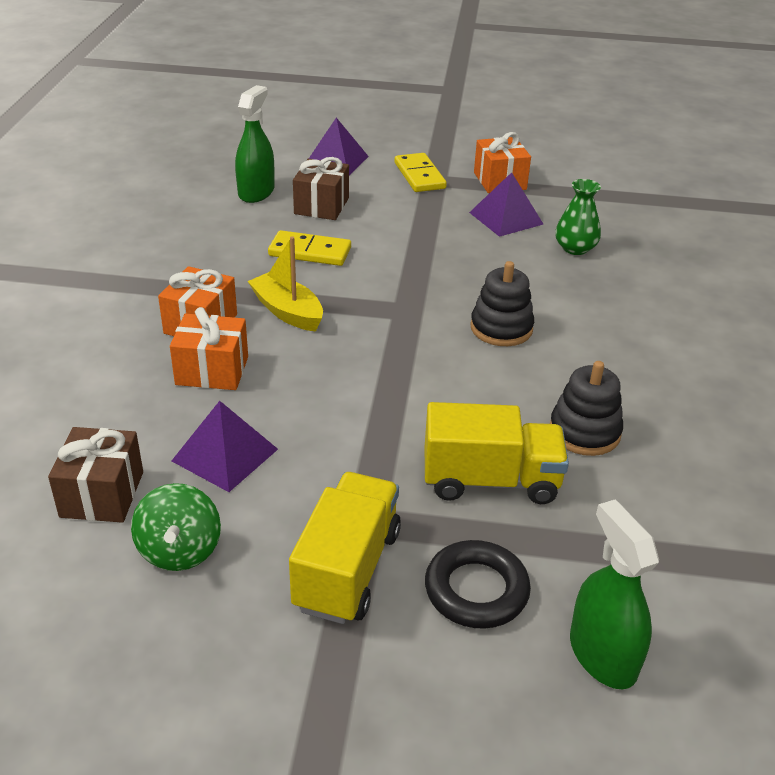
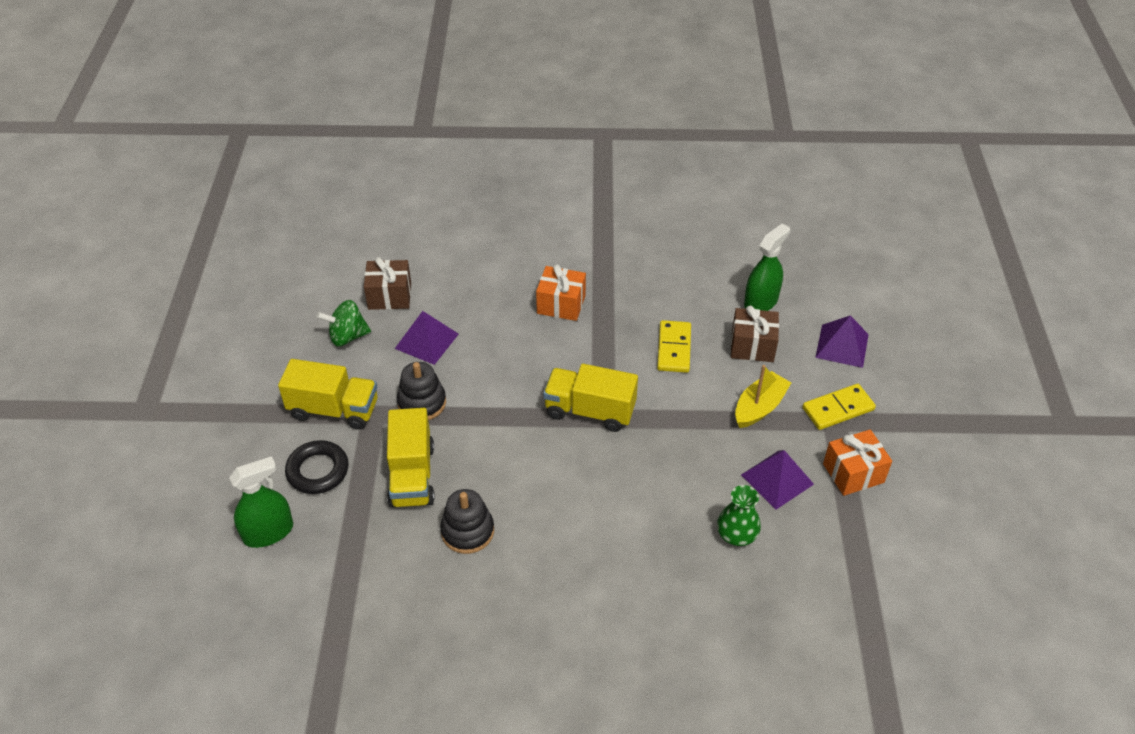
camera: 85 degrees right, 10 degrees up
(212, 370) = (509, 320): orange gift -> none
(256, 192) = (761, 302): green spray bottle -> green spray bottle turned 60 degrees counterclockwise
(287, 311) = (586, 347): yellow boat -> yellow boat (759, 407)
(396, 319) = (590, 411): none -> yellow truck
(501, 328) = (591, 478): black stacking toy -> black stacking toy (422, 403)

